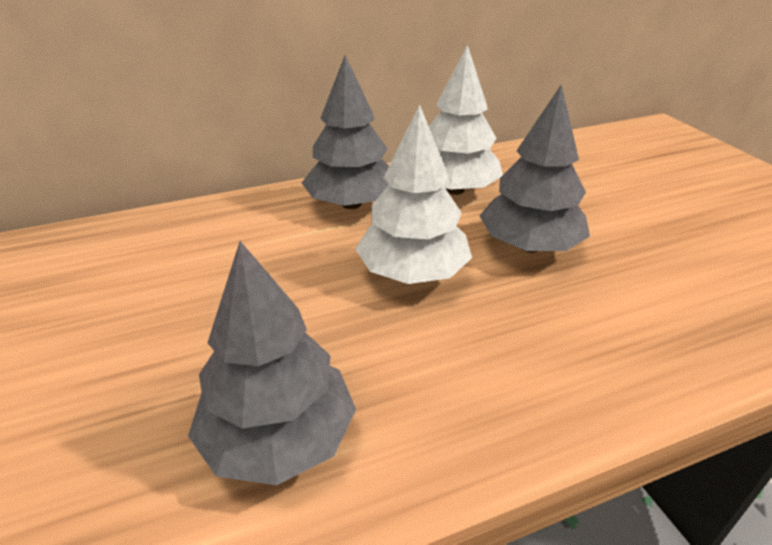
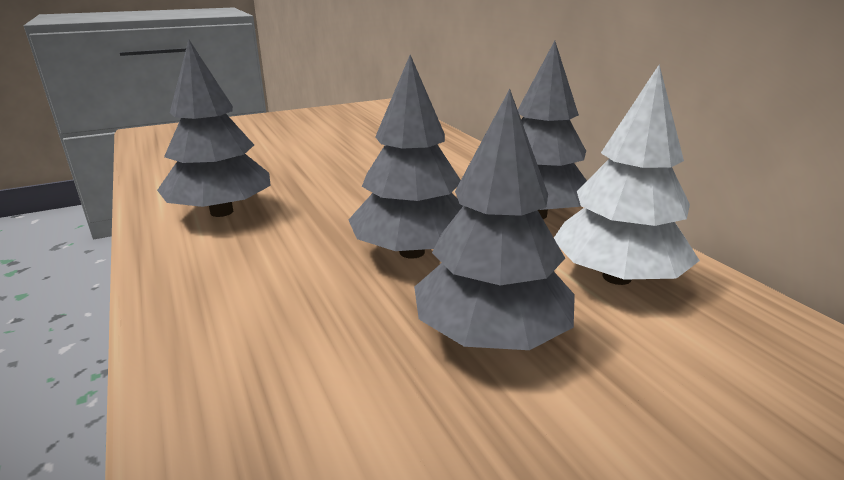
camera: 85 degrees right, 10 degrees down
(413, 273) = (412, 252): white tree -> grey tree

